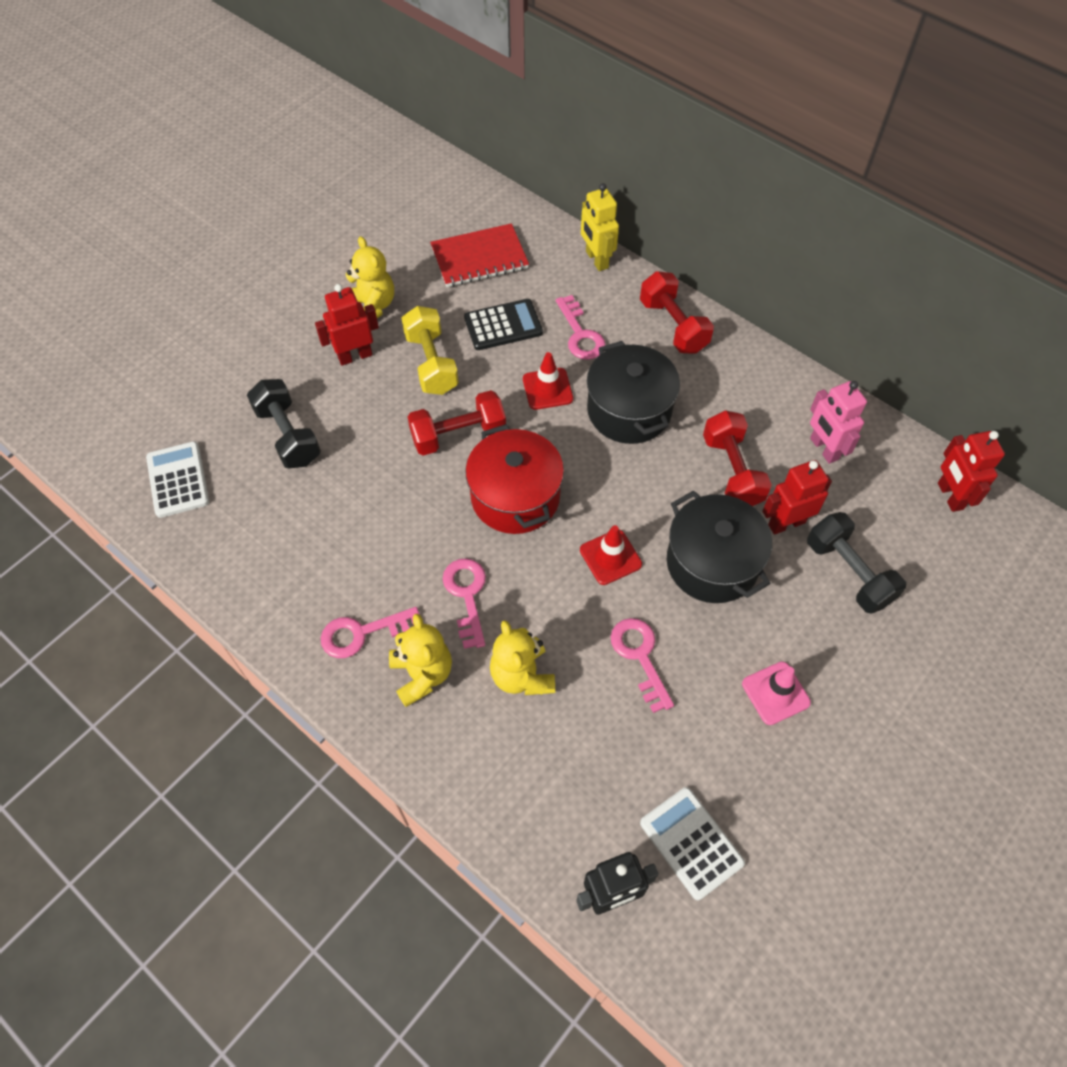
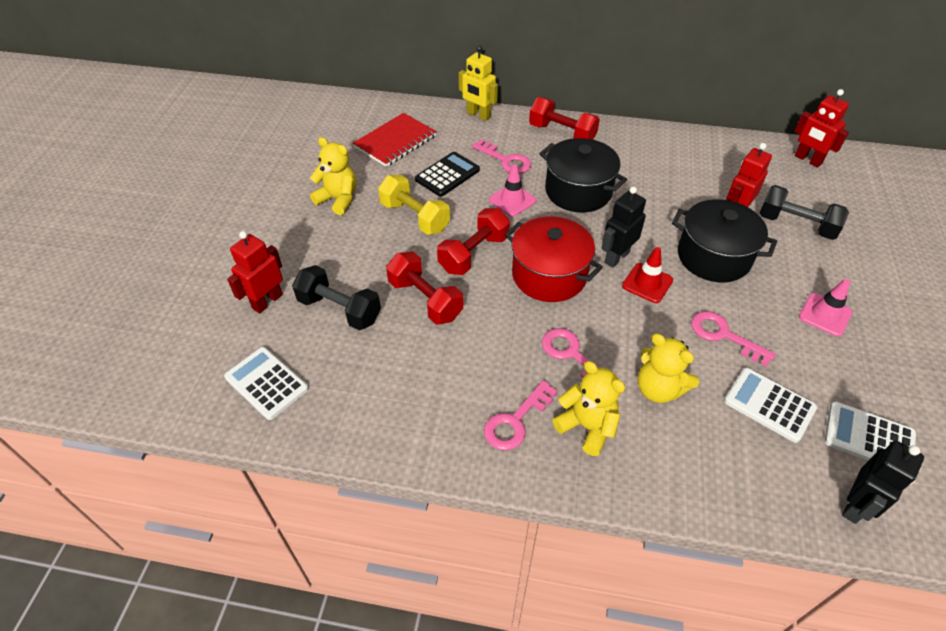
camera: 30 degrees left, 10 degrees down
(355, 356) = (351, 235): red robot -> red robot (267, 301)
(547, 389) = (512, 200): red traffic cone -> pink traffic cone
(603, 511) = (616, 257): none -> black robot
(619, 752) = (769, 405): none -> white calculator
(732, 471) = (675, 199): red dumbbell -> red dumbbell (425, 300)
(823, 449) = (715, 164): pink robot -> none

